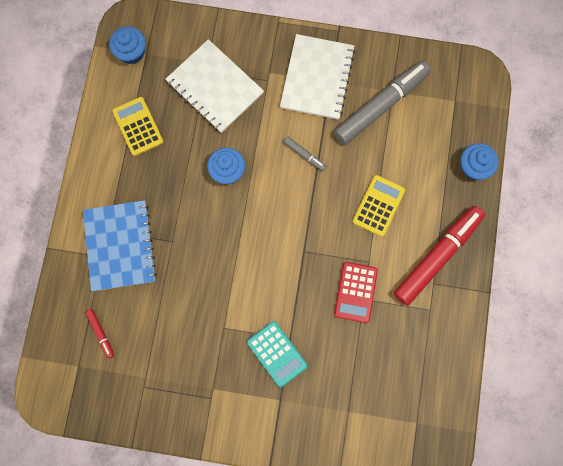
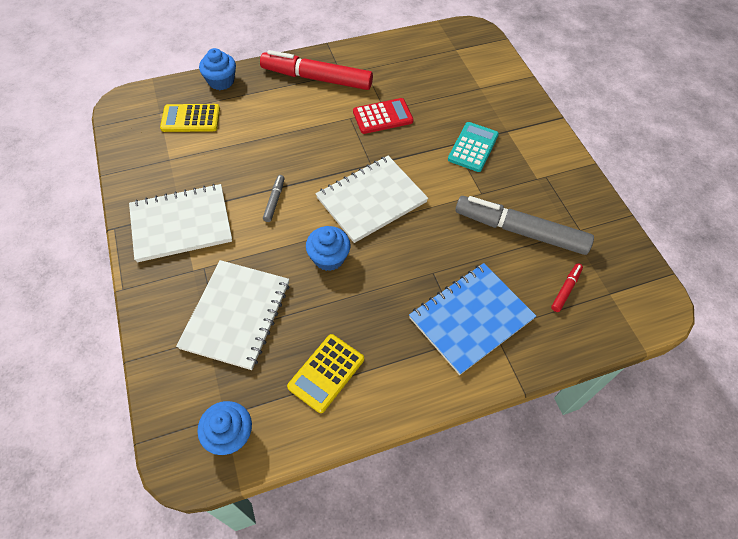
camera: 120 degrees left, 20 degrees down
(265, 231) = (371, 200): none -> white notebook
(378, 206) = (294, 129): yellow calculator -> yellow calculator (191, 118)
(381, 106) = (190, 162): grey marker -> grey marker (520, 231)

